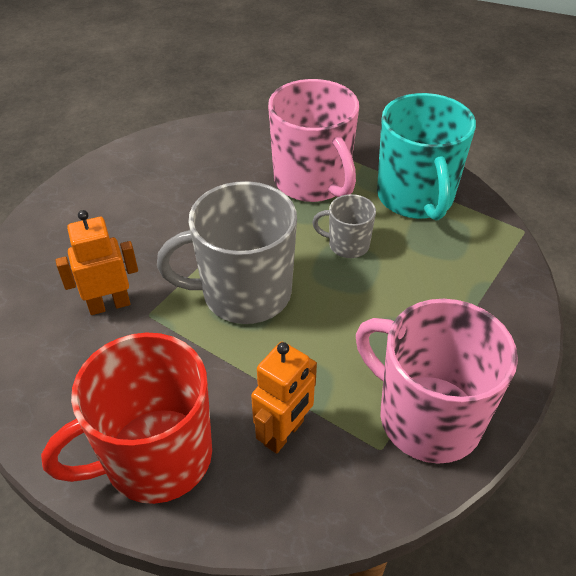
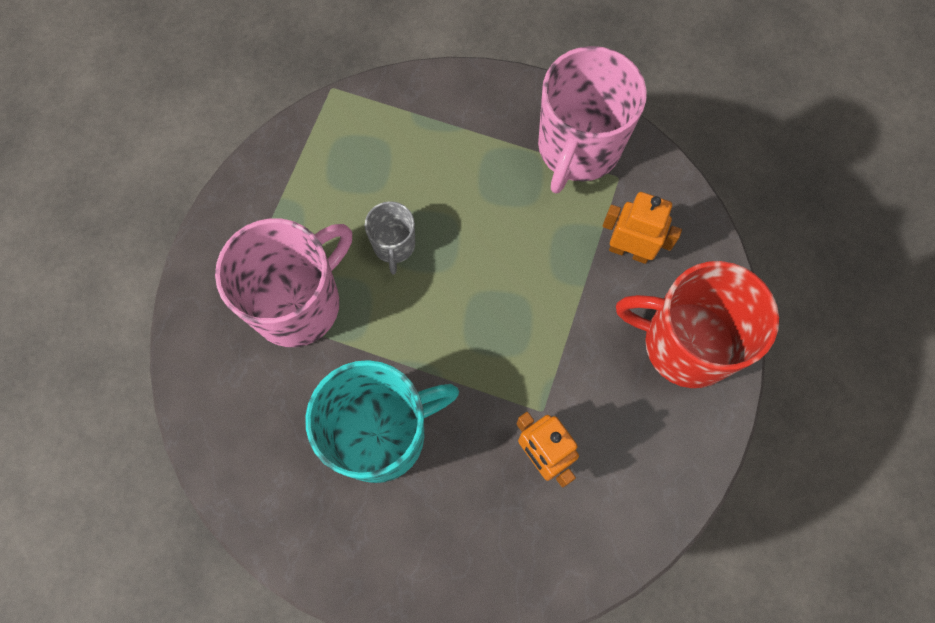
camera: 105 degrees left, 25 degrees up
(155, 457) = (686, 344): red mug -> red mug turned 150 degrees clockwise
(244, 293) = (488, 327): grey mug -> none
(415, 197) = (303, 191): turquoise mug -> turquoise mug (381, 434)

